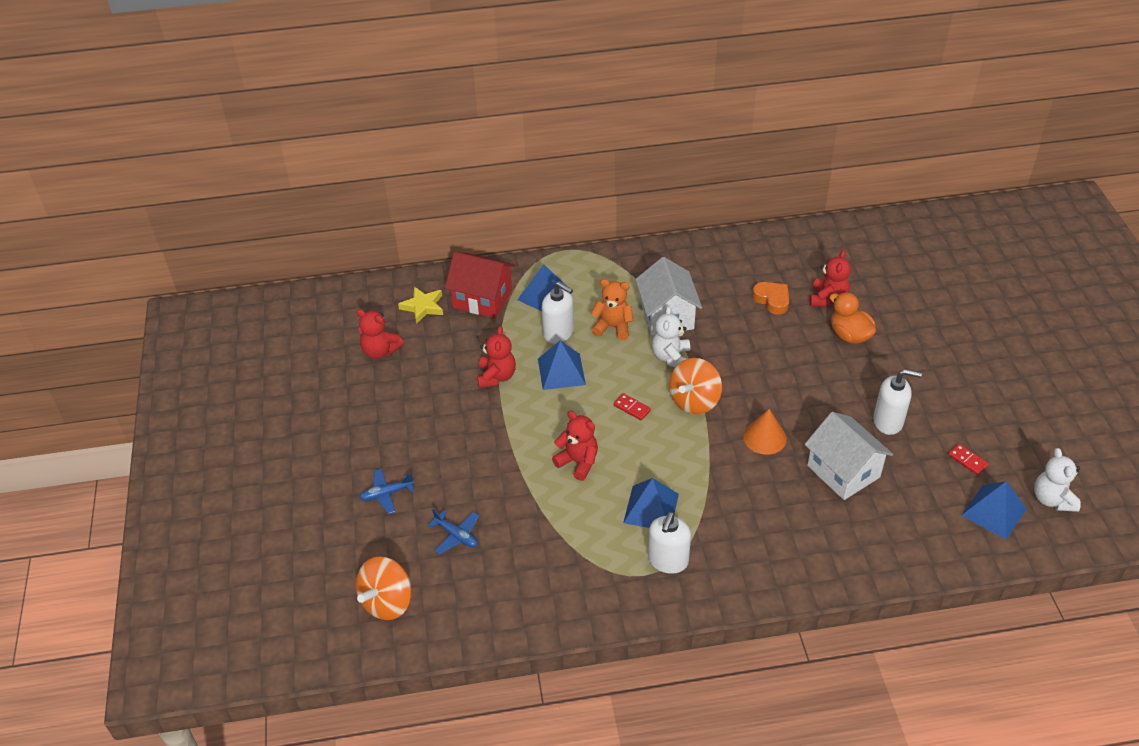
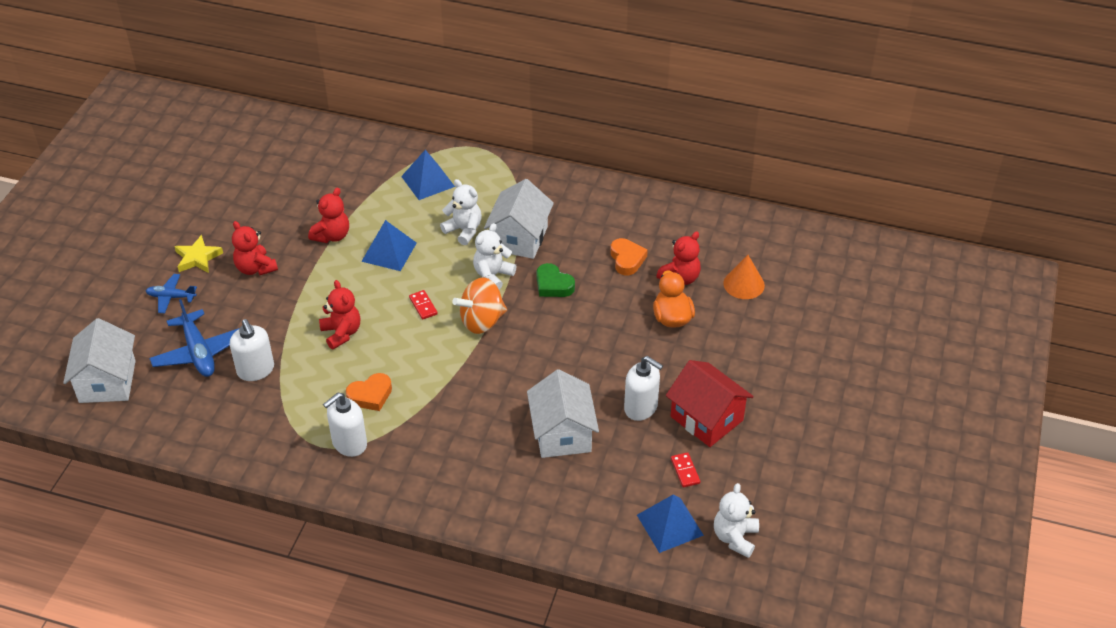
camera: 25 degrees right, 0 degrees up
(380, 351) = (255, 178): red teddy bear -> red teddy bear (255, 268)
(387, 602) = (107, 381): orange spinning top -> white house
(423, 307) = (318, 154): yellow star -> yellow star (197, 258)
(456, 535) = (198, 352): blue plane -> blue plane, size x1.70
(482, 299) = (373, 165): red house -> red house (706, 418)
(558, 333) = (413, 218): white soap dispenser -> white soap dispenser (256, 370)
(613, 327) = (464, 230): orange teddy bear -> white teddy bear
(651, 508) = (370, 395): blue pyramid -> orange heart
(729, 345) = (553, 285): none -> green heart
(764, 437) = (517, 376): orange cone -> orange cone (744, 284)

